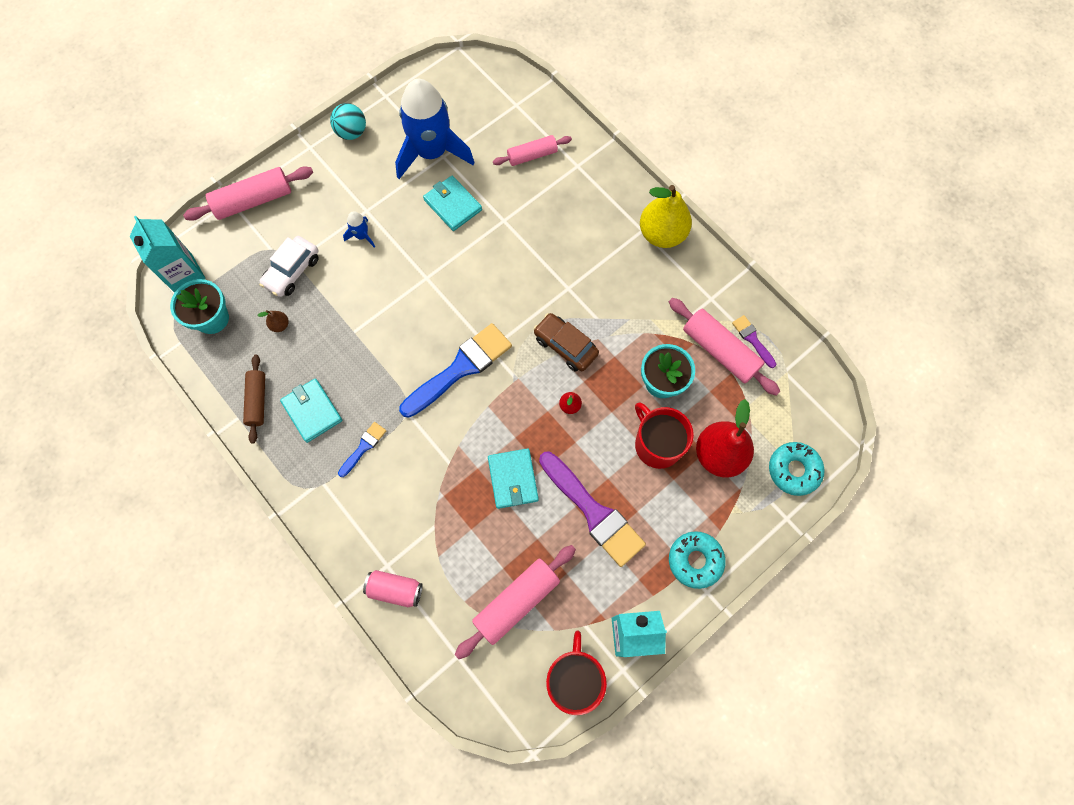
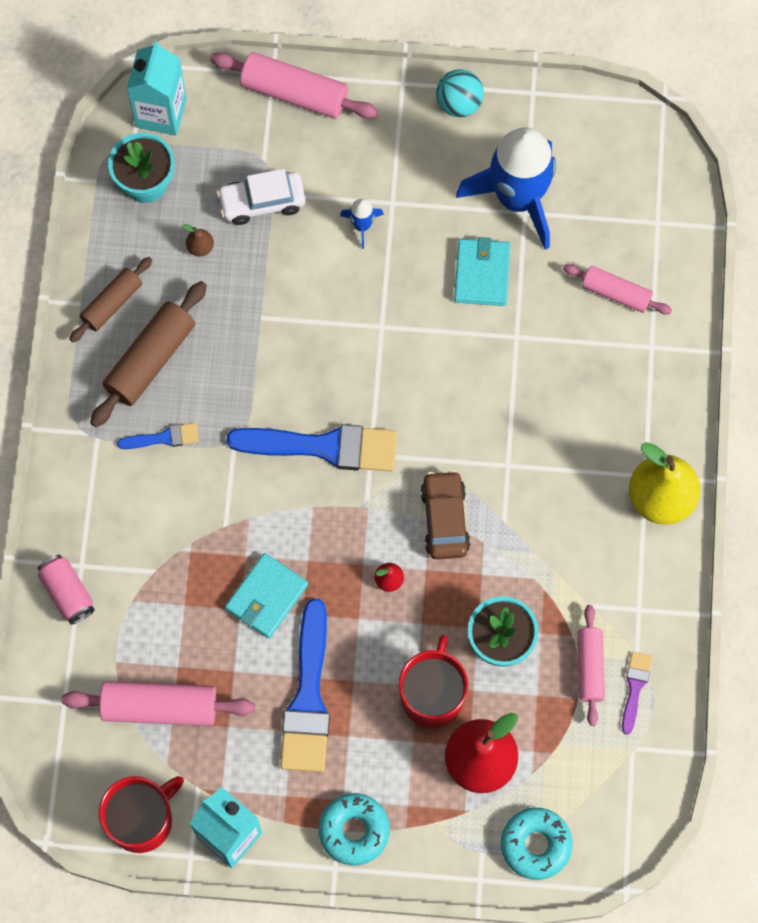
camera: 45 degrees right, 0 degrees up
(312, 411) = (151, 360): turquoise wallet -> brown rolling pin
(593, 511) = (308, 697): purple brush -> blue brush
(720, 351) = (589, 667): pink rolling pin -> pink rolling pin, size x0.64

